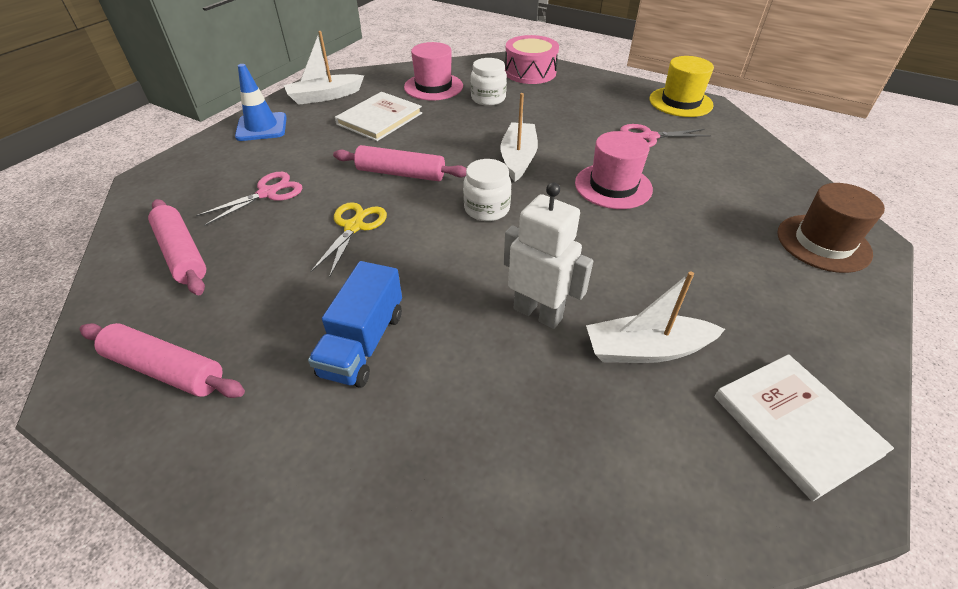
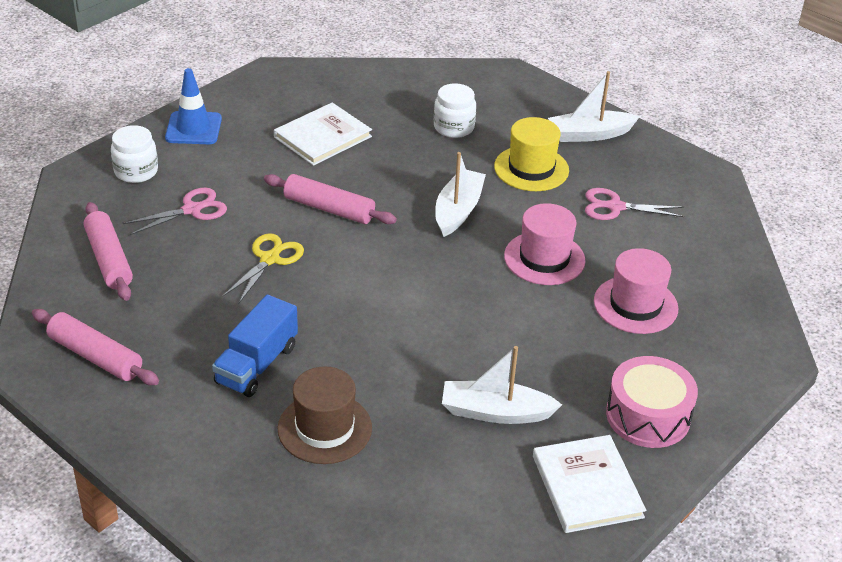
camera: 10 degrees right, 5 degrees down
(325, 96) = (268, 96): white boat -> white boat (589, 134)
(433, 87) = (395, 101): pink hat -> pink hat (635, 305)
(487, 209) = (404, 262): white jar -> white jar (136, 171)
(530, 72) = (518, 96): pink drum -> pink drum (648, 416)
(538, 313) = (414, 367): white robot -> none
(680, 102) = (679, 166): yellow hat -> yellow hat (531, 168)
(823, 243) = (724, 352): brown hat -> brown hat (324, 428)

